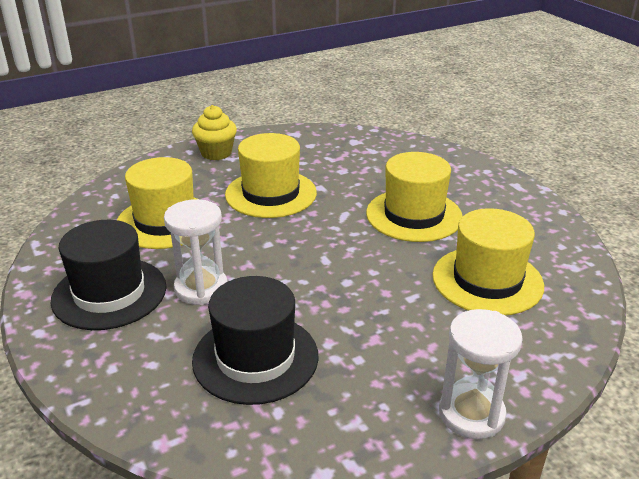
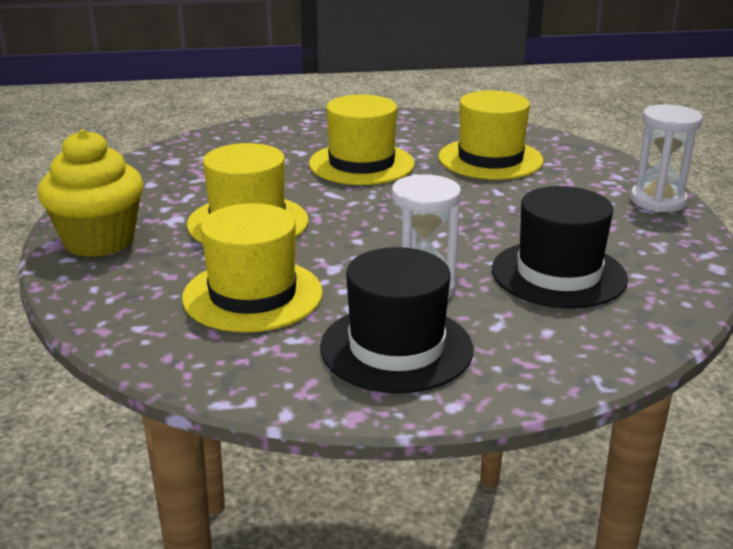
camera: 70 degrees left, 5 degrees down
(216, 153) = (99, 241): yellow cupcake -> yellow cupcake, size x1.50

